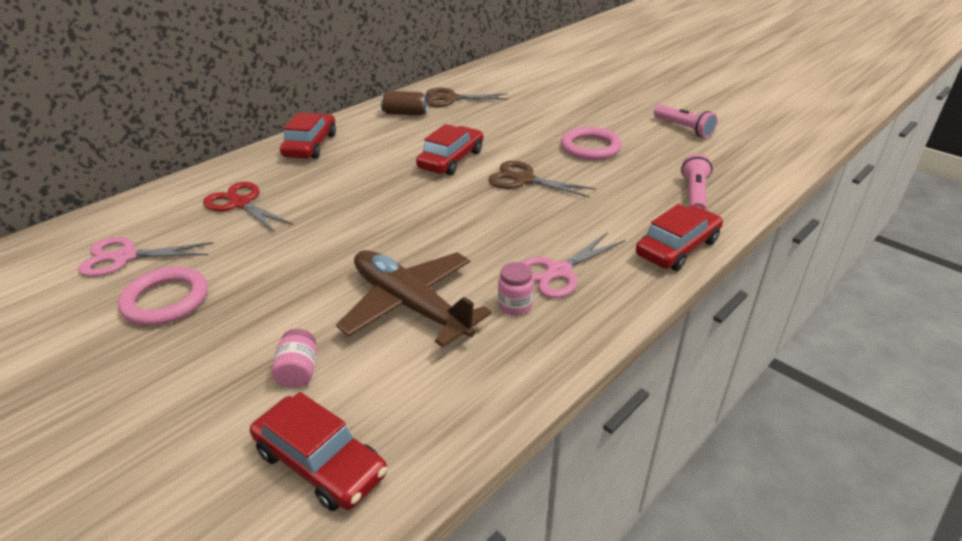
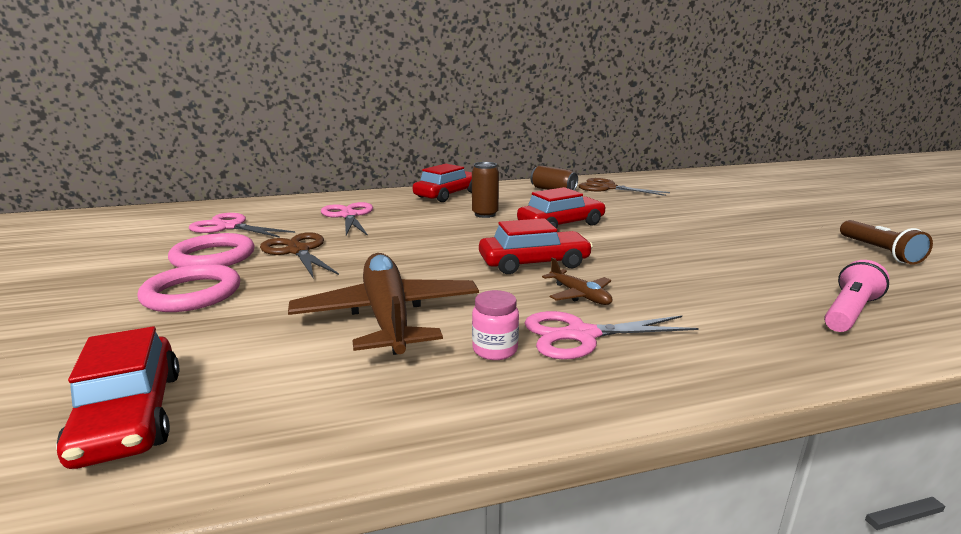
camera: 30 degrees right, 15 degrees down
(241, 203) = (348, 216): red scissors -> pink scissors
(298, 371) = (226, 334): pink jar -> none
(374, 164) = (485, 214): none -> brown can
(524, 180) = (623, 252): brown scissors -> brown scissors (298, 251)
(528, 235) = (579, 295): none -> brown plane
(590, 147) = (730, 244): pink ring -> pink ring (192, 294)
(677, 248) = (776, 358): red car -> red car (534, 263)
(683, 128) = (879, 252): pink flashlight -> brown flashlight

